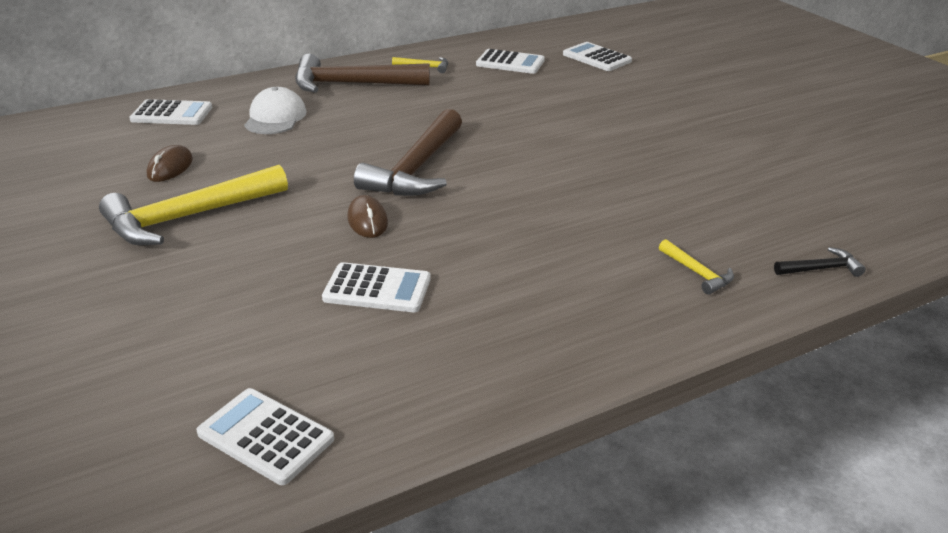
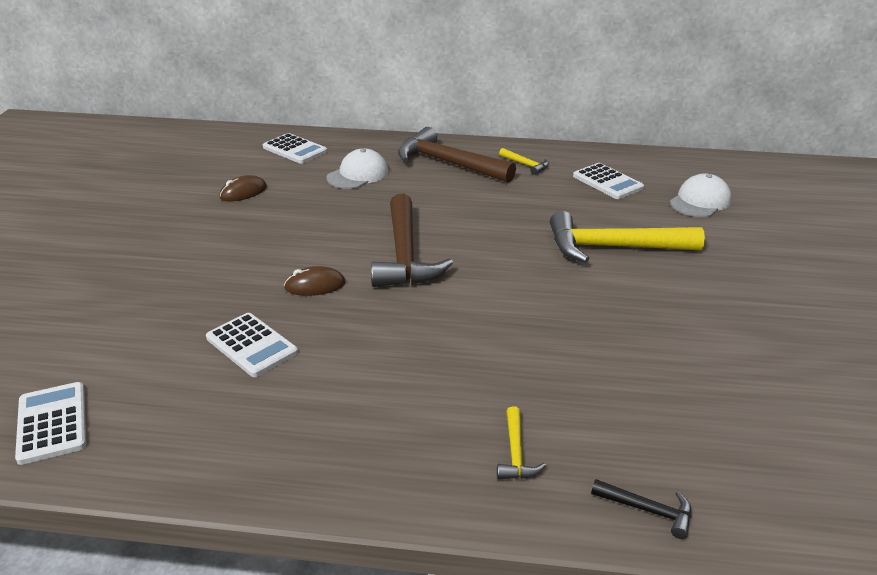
camera: 35 degrees right, 0 degrees up
(188, 217) = (208, 235): yellow hammer -> yellow hammer (613, 247)
(367, 220) = (315, 285): brown mouse -> brown mouse turned 60 degrees clockwise
(417, 169) = (405, 255): brown hammer -> brown hammer turned 60 degrees counterclockwise
(597, 58) = (700, 201): white calculator -> white cap

